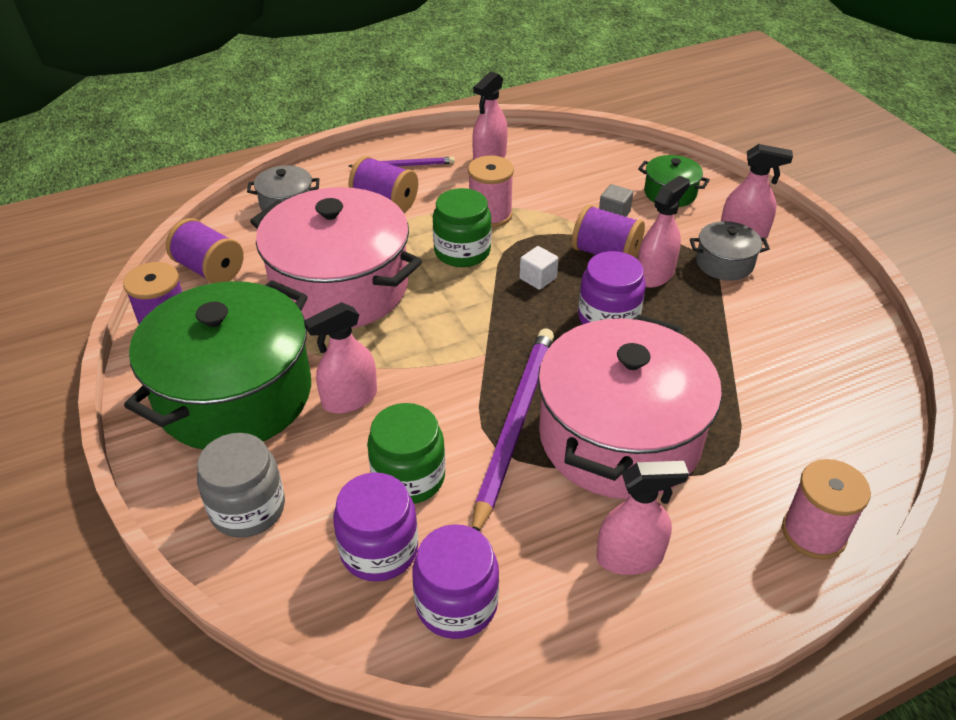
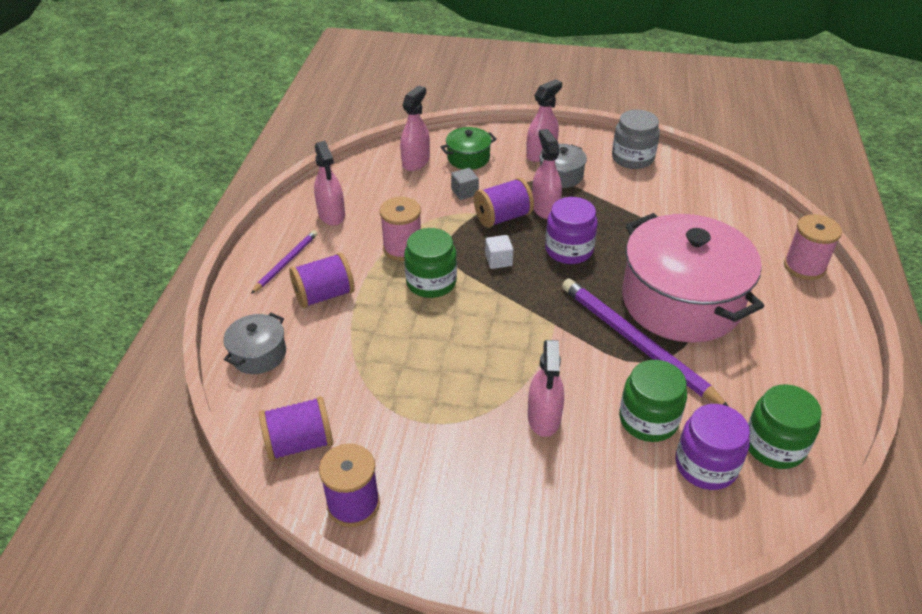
camera: 55 degrees left, 0 degrees up
(235, 394) = (483, 487): green pot -> none
(248, 508) = (618, 527): grey jar -> grey jar (632, 158)
(340, 287) = (407, 368): pink pot -> none
(456, 603) = (774, 445): purple jar -> green jar
(630, 557) = (780, 347): pink spray bottle -> pink spray bottle (416, 162)

